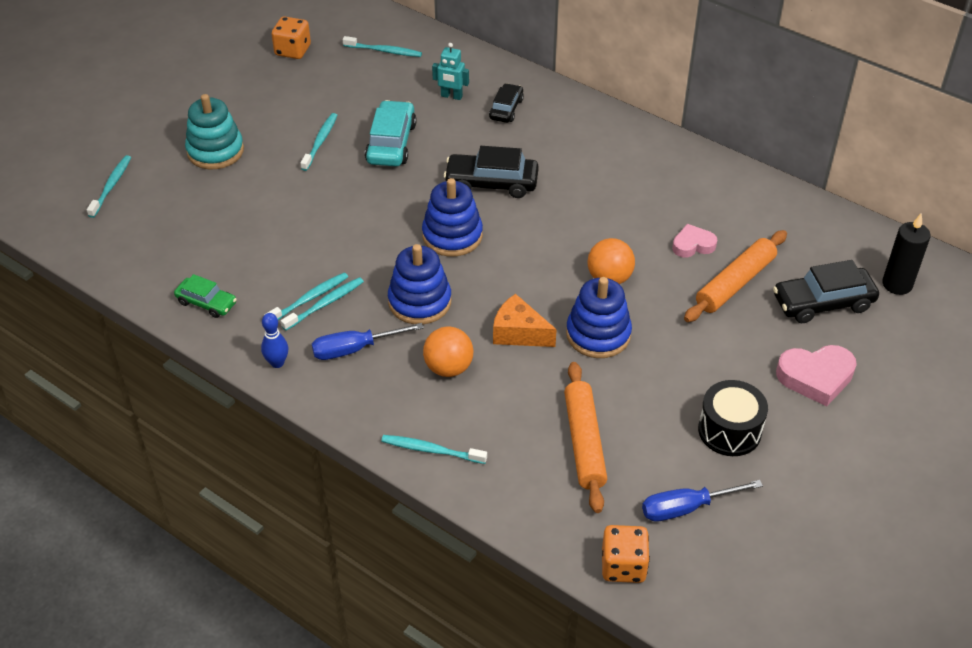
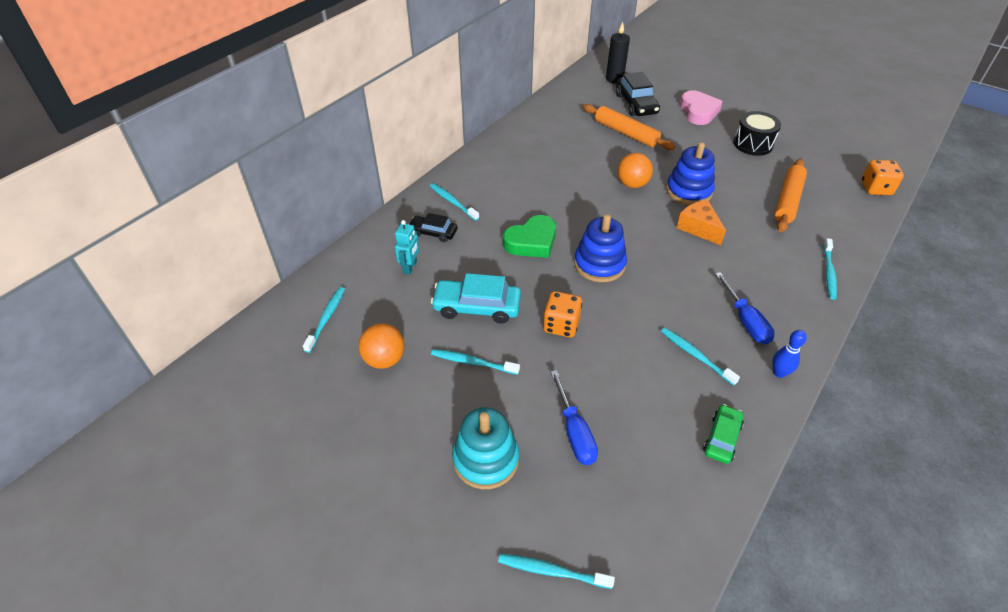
camera: 90 degrees left, 0 degrees up
(293, 50) = (306, 399): orange dice -> orange dice (561, 325)
(325, 304) = (699, 343): turquoise toothbrush -> turquoise toothbrush (452, 202)
(419, 302) = (680, 282): blue stacking toy -> none
(448, 368) = (746, 265): orange ball -> orange ball (384, 359)
(491, 183) = (532, 242): black car -> green heart
(519, 333) = (699, 228): orange cheese -> orange cheese turned 120 degrees clockwise
(584, 442) = (788, 200): orange rolling pin -> orange rolling pin turned 60 degrees counterclockwise
(686, 508) = (820, 163): blue screwdriver -> blue screwdriver (574, 432)
(693, 245) = (592, 147): pink heart -> none

